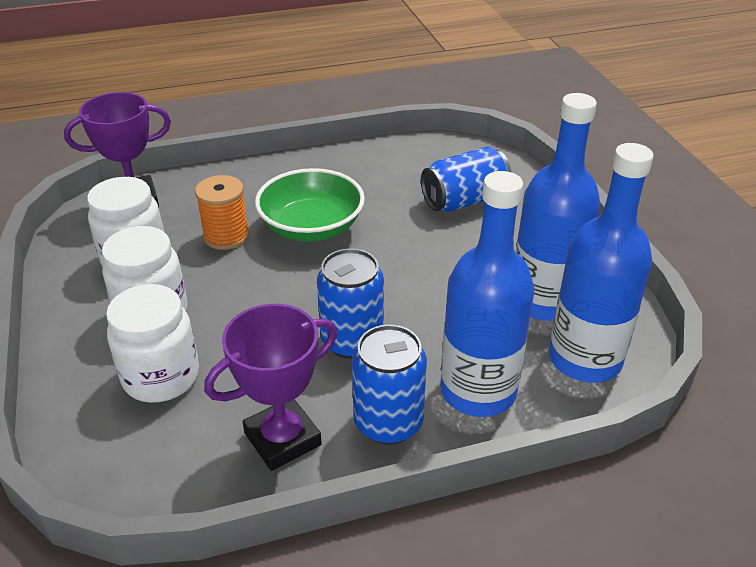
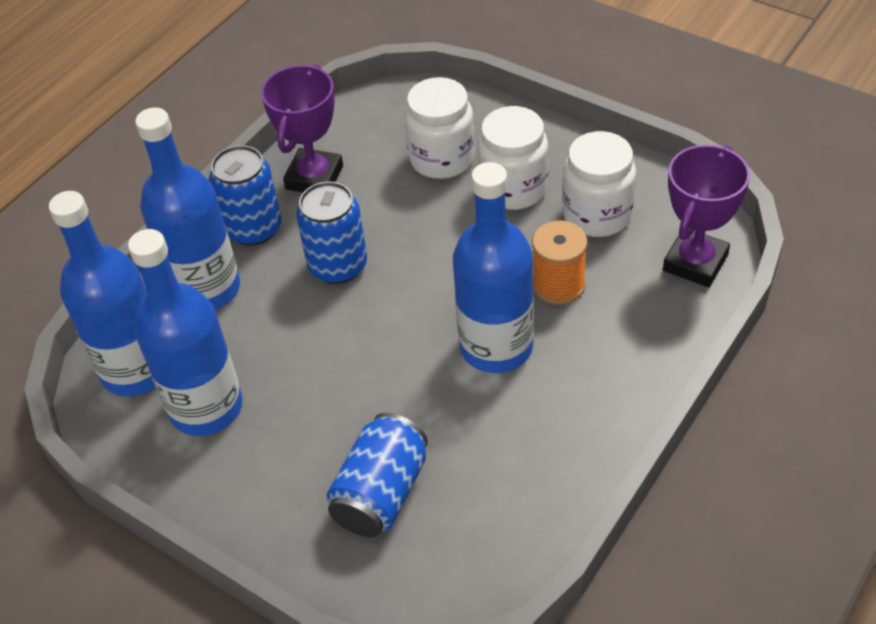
camera: 145 degrees right, 10 degrees up
(311, 227) = (496, 346): green bowl -> blue bottle

